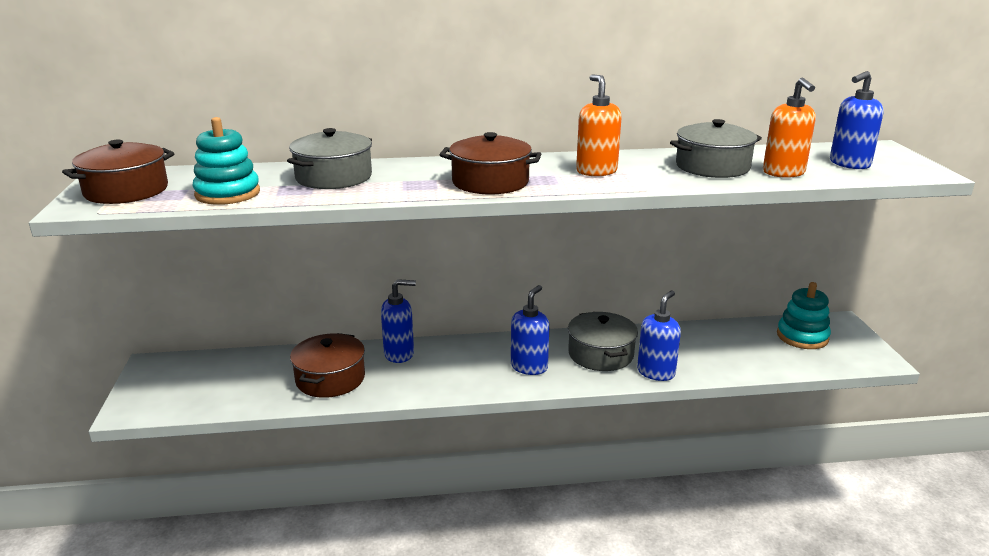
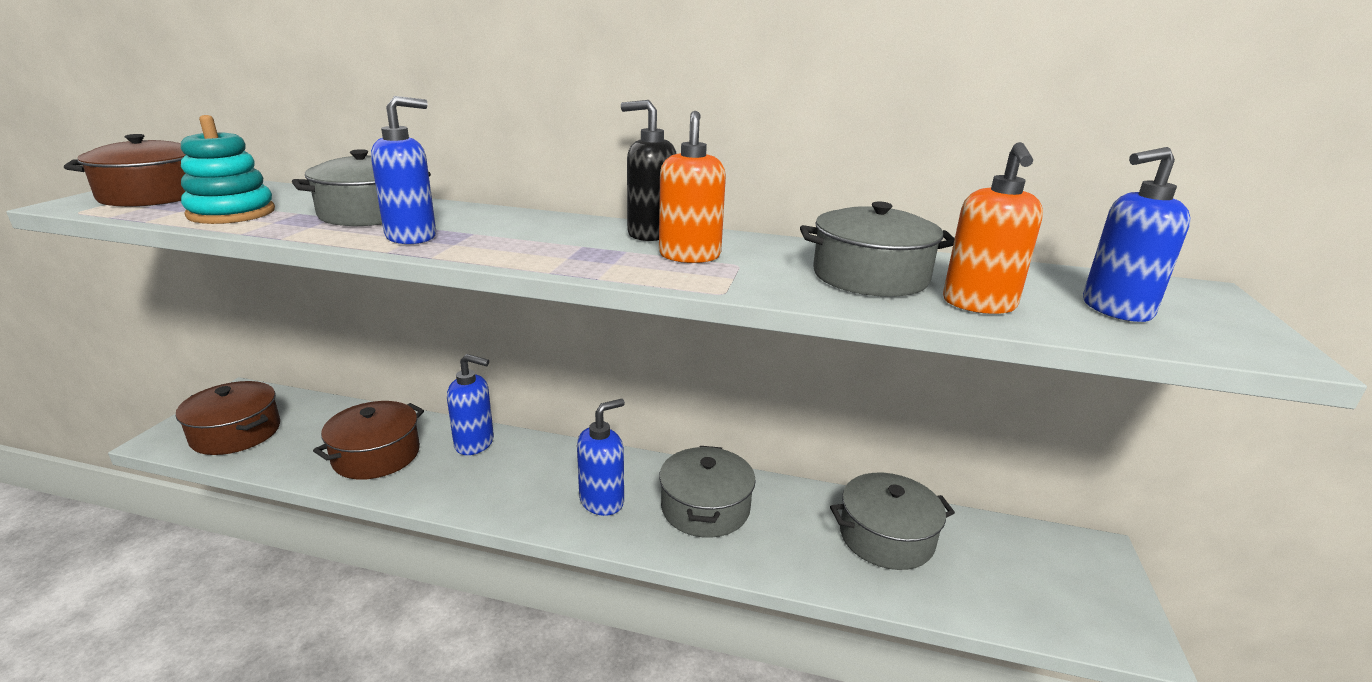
camera: 20 degrees right, 0 degrees up
(490, 182) = (530, 247): brown pot -> brown pot (236, 433)
(550, 161) = (650, 234): none -> black soap dispenser
(656, 372) = (758, 557): blue soap dispenser -> blue soap dispenser (412, 236)
(722, 343) = (886, 537): none -> grey pot
(802, 337) = (1019, 559): turquoise stacking toy -> none

